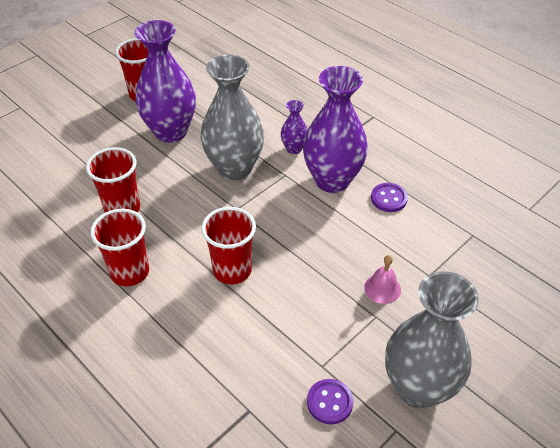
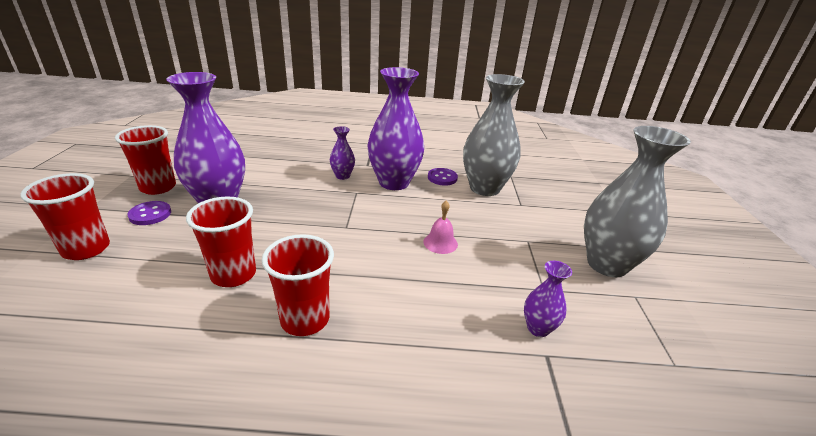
camera: 45 degrees left, 15 degrees down
(232, 270) = (397, 267): red cup -> red cup (86, 249)
(234, 168) = (310, 203): grey vase -> grey vase (484, 188)
(270, 389) = (538, 328): none -> purple vase
(329, 402) = (581, 308): purple button -> purple button (150, 214)
(382, 288) = (508, 224): pink bell -> pink bell (440, 243)

